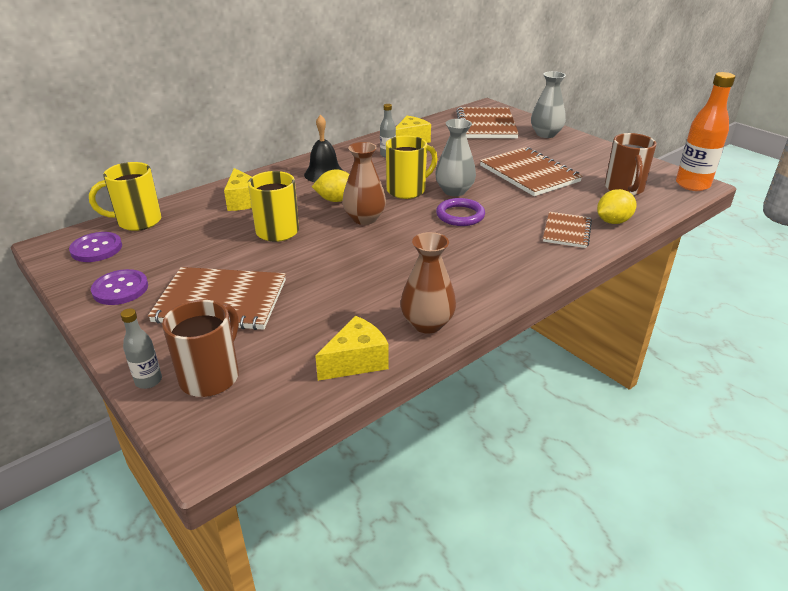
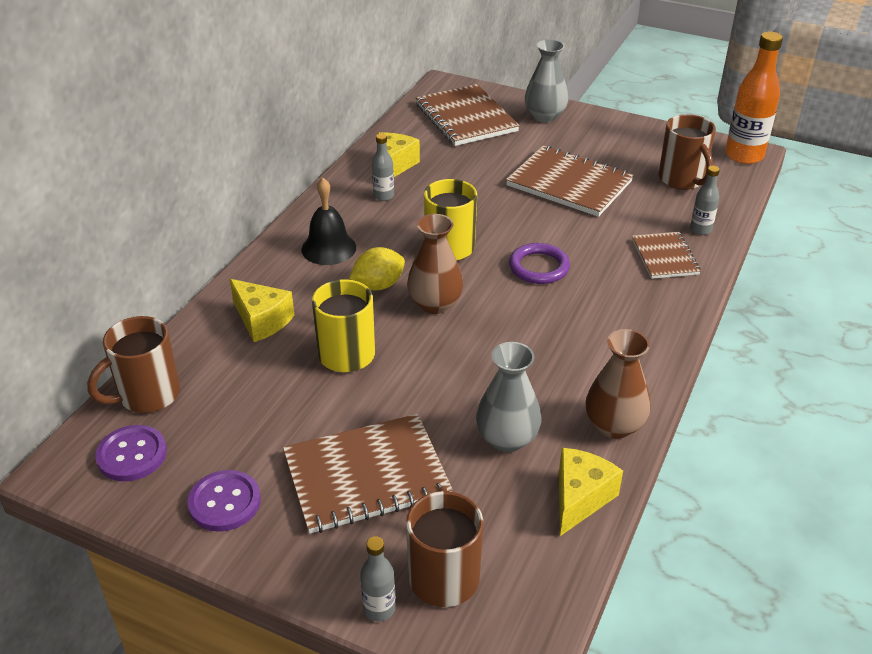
camera: 25 degrees left, 5 degrees up
(137, 221) = (147, 395): yellow mug -> brown mug
(454, 191) = (505, 232): grey vase -> grey vase (507, 439)
(613, 221) = (700, 229): yellow lemon -> grey bottle

